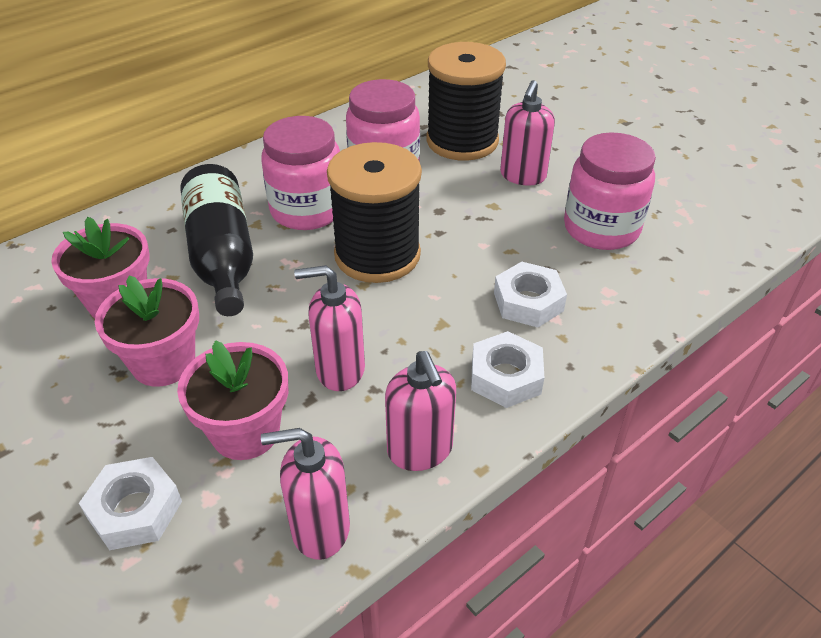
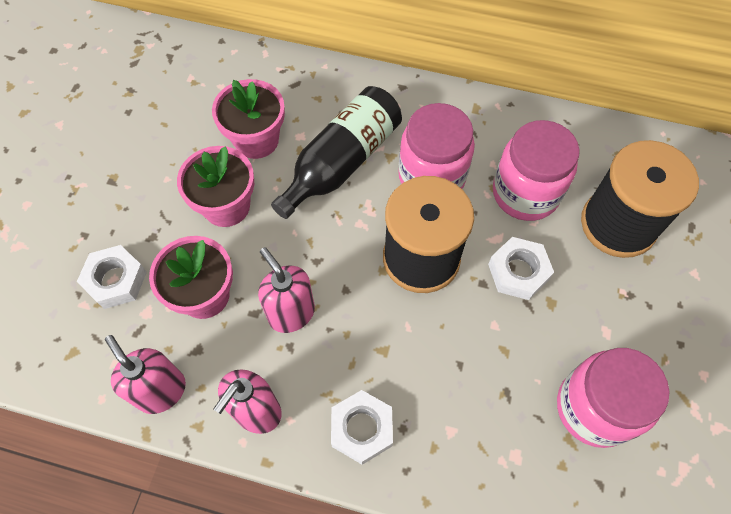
camera: 55 degrees right, 20 degrees up
(522, 176) = (612, 302): pink soap dispenser -> none
(528, 302) = (453, 399): white nut -> white nut (518, 272)

